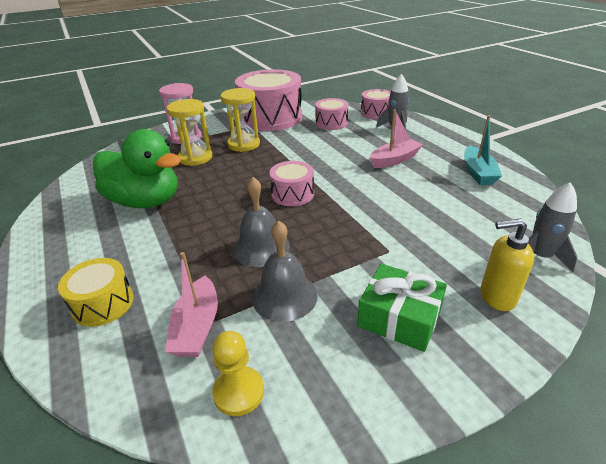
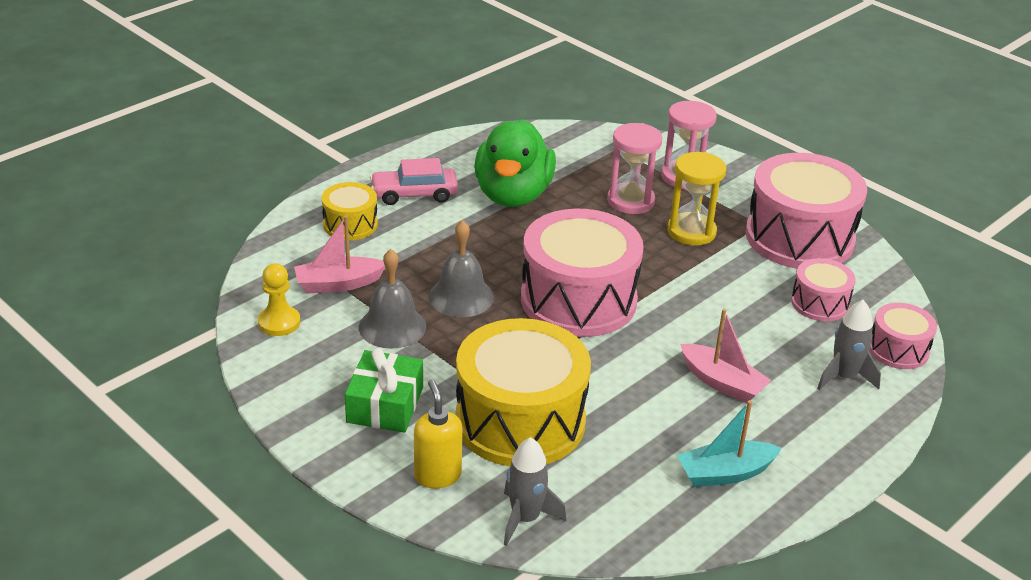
camera: 70 degrees right, 0 degrees up
(94, 253) = (414, 194): none -> pink car
(195, 158) = (630, 201): yellow hourglass -> pink hourglass
(292, 194) = (578, 300): pink drum -> pink drum, size x2.01
(426, 241) = (520, 421): none -> yellow drum

